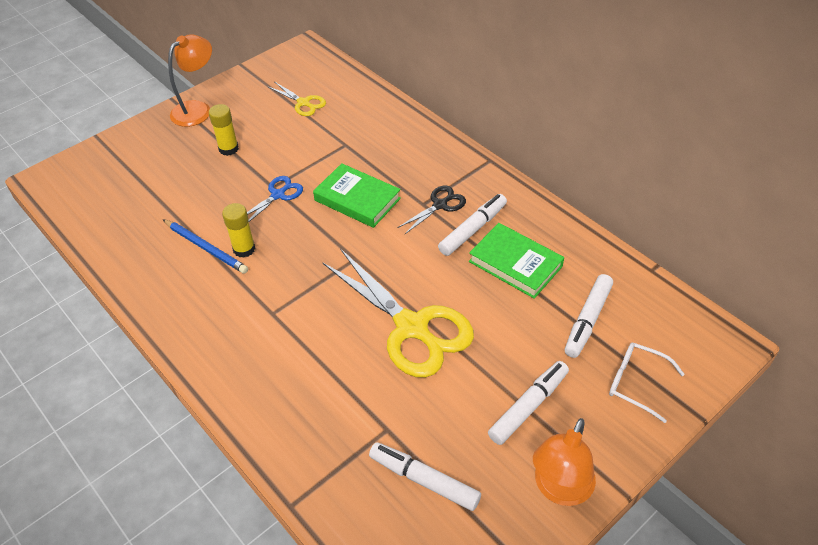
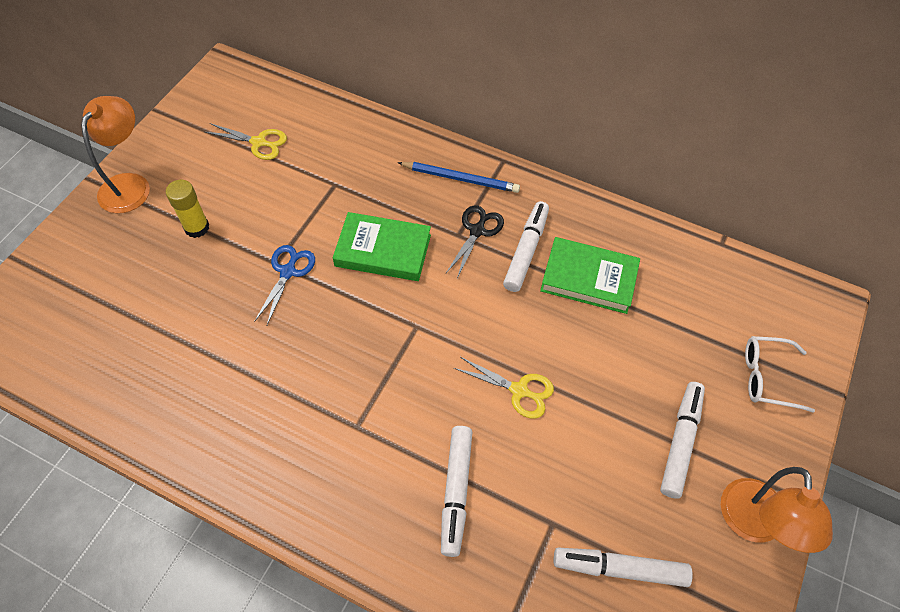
camera: 25 degrees left, 10 degrees up
(206, 248) = (235, 368): blue pencil -> blue pencil (461, 179)
(244, 249) = (282, 355): yellow glue stick -> none
(411, 327) = (519, 390): yellow scissors -> yellow scissors, size x0.48
(587, 320) = (689, 322): white marker -> white marker (456, 492)

